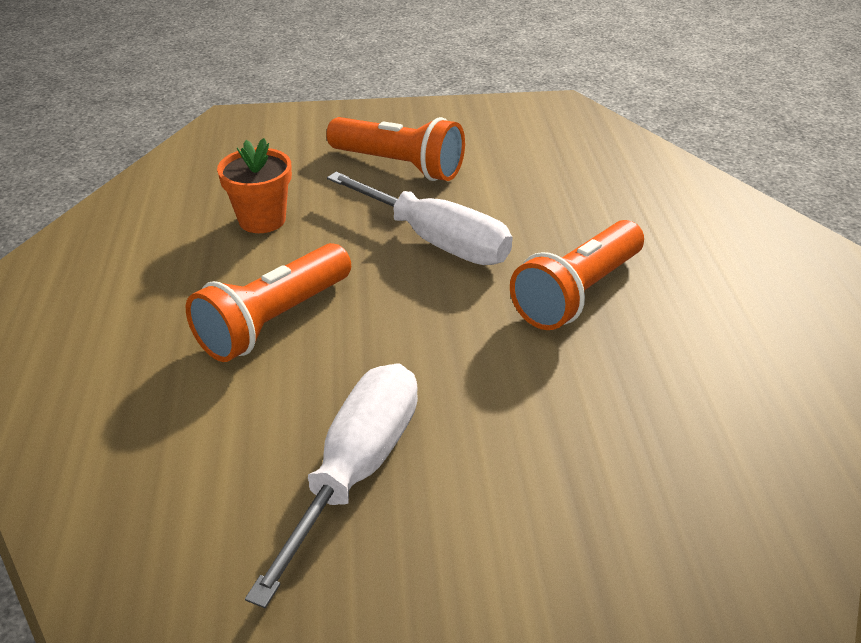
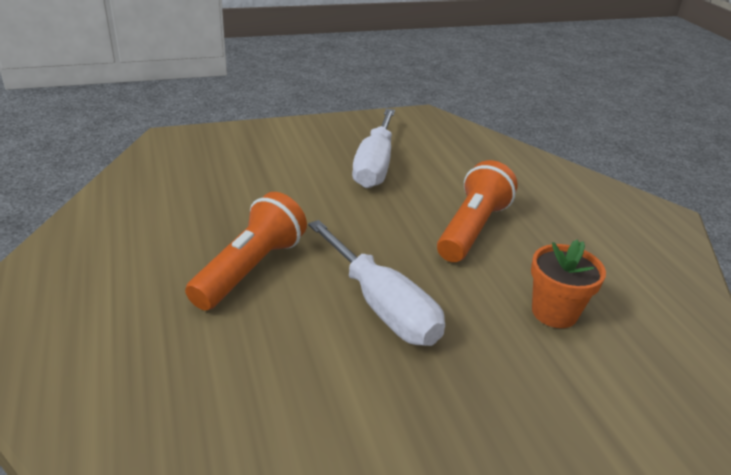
camera: 165 degrees right, 5 degrees down
(399, 165) = (466, 410): orange flashlight -> none
(436, 241) = (382, 306): white screwdriver -> white screwdriver turned 150 degrees counterclockwise

